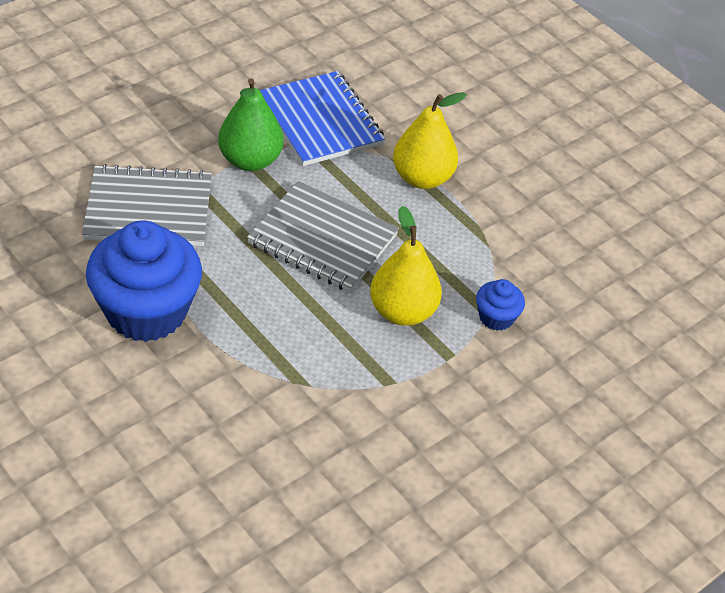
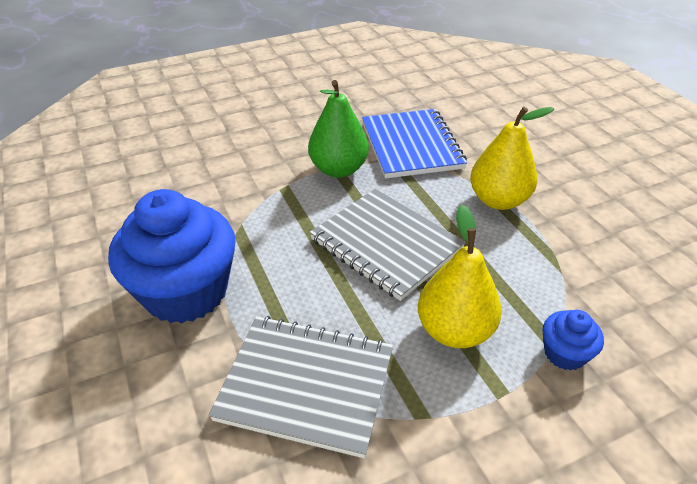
camera: 20 degrees right, 5 degrees down
(148, 209) = (232, 199): grey notebook -> grey notebook (306, 385)

